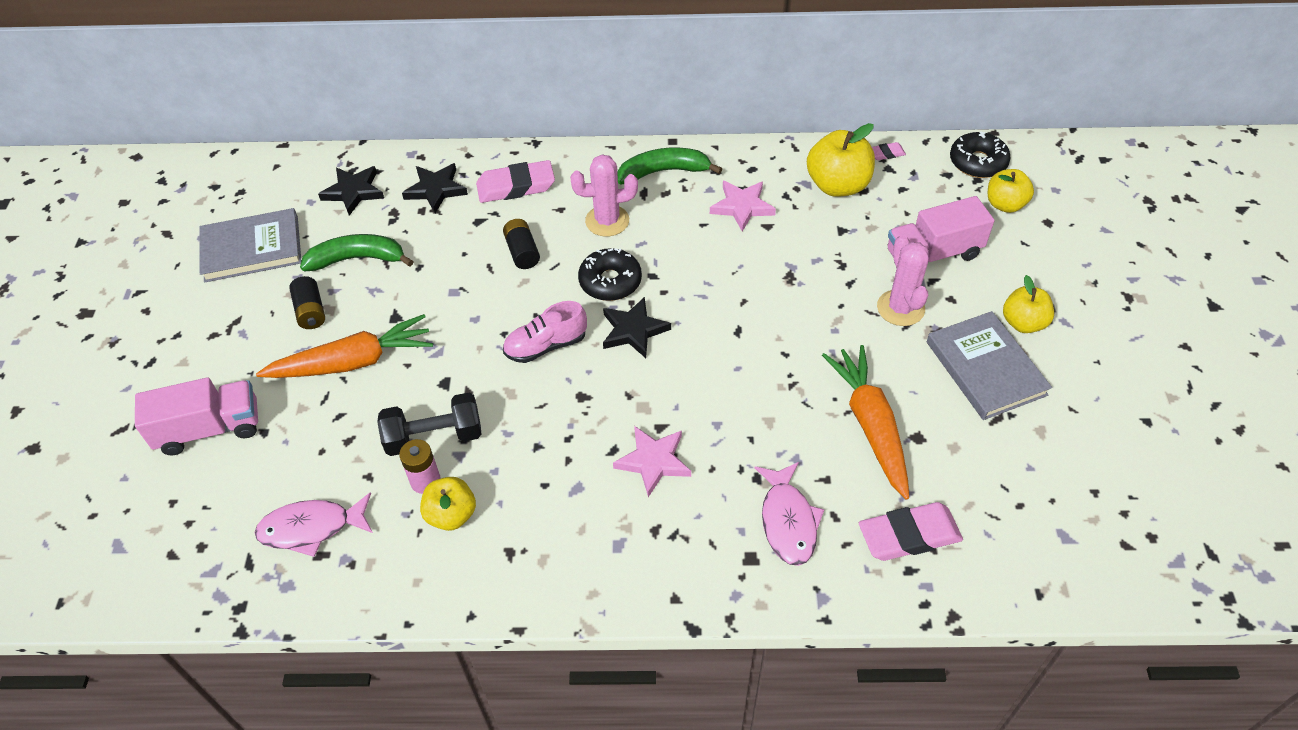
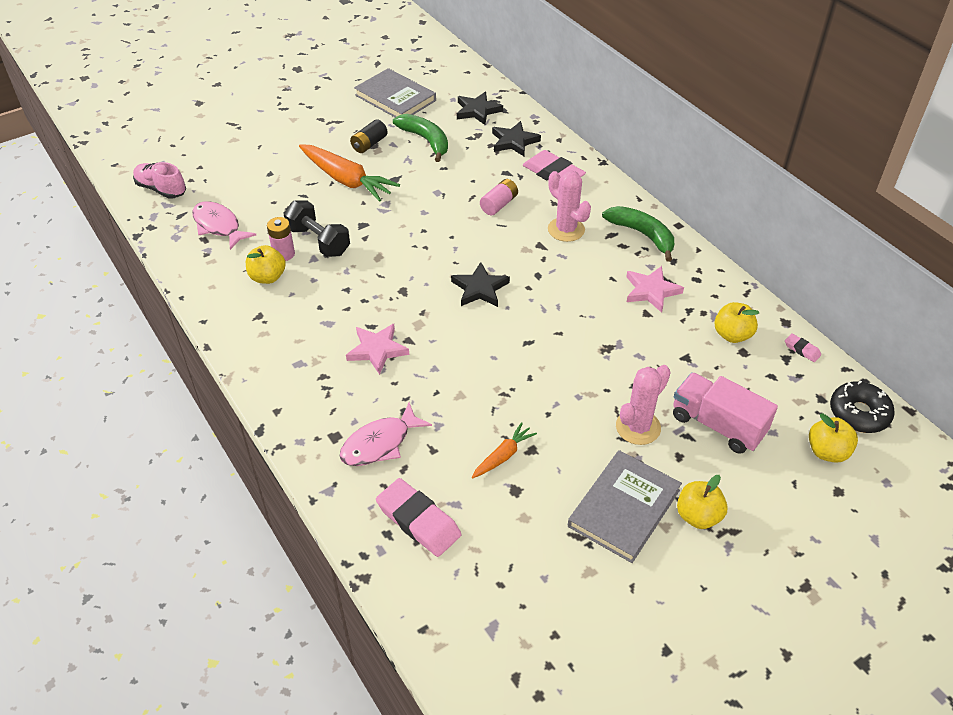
camera: 55 degrees right, 5 degrees down
(210, 429) = (256, 153): pink truck -> none
(522, 252) = (499, 204): black battery -> pink battery
(546, 346) = (430, 254): pink shoe -> pink shoe (161, 189)
(610, 281) = (512, 257): black donut -> none
(837, 185) = (732, 335): yellow apple -> yellow apple, size x0.65
(870, 425) = (503, 456): orange carrot -> orange carrot, size x0.52

